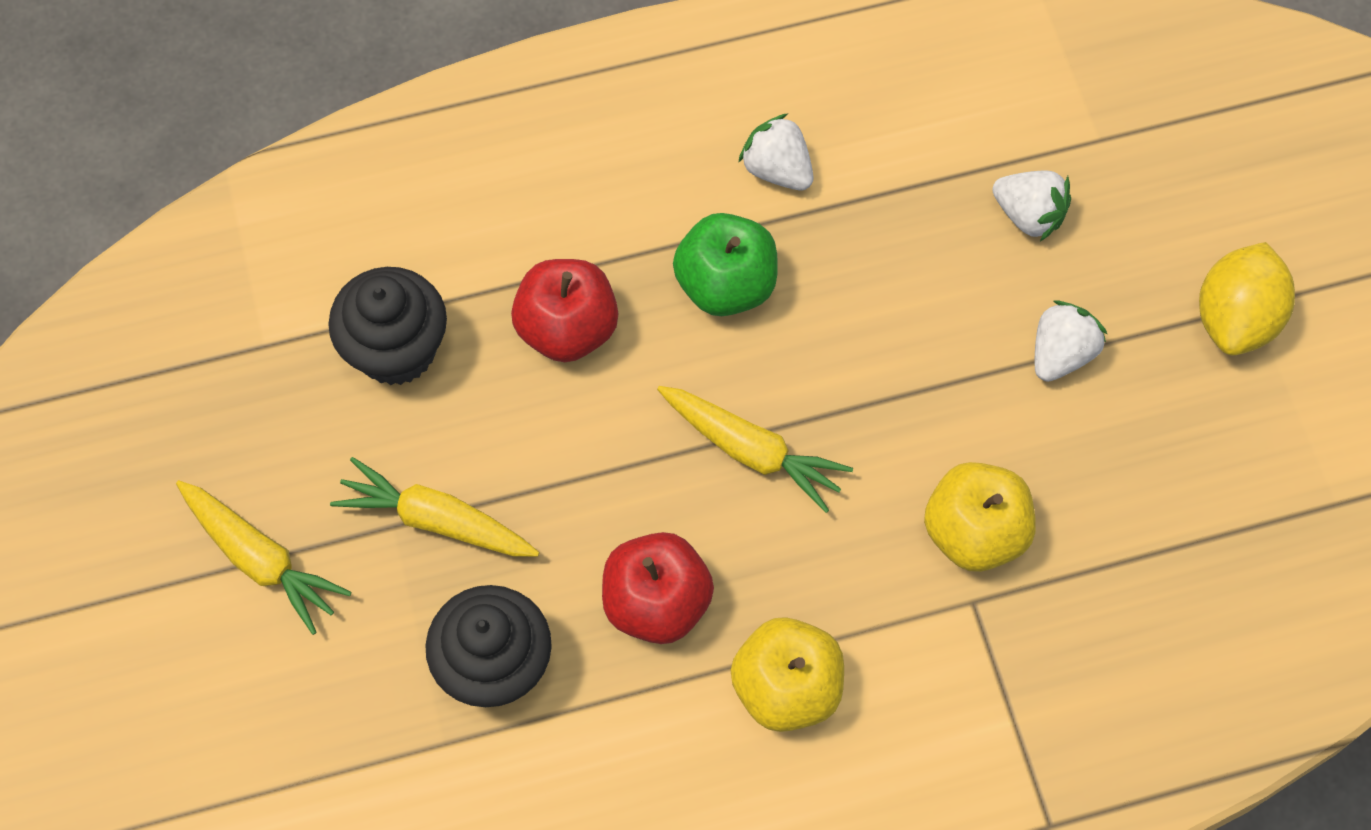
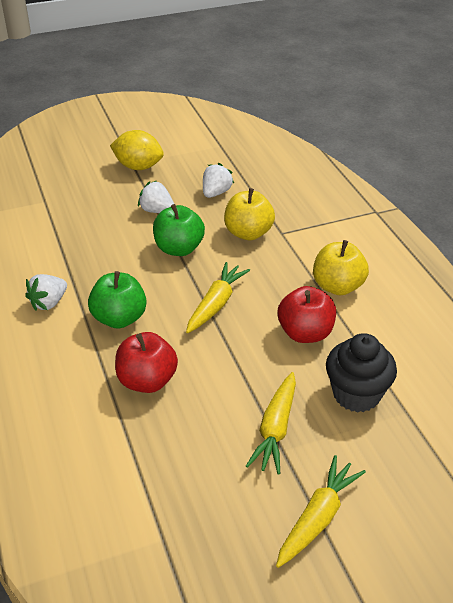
camera: 95 degrees left, 25 degrees down
(396, 350) = (163, 462): black cupcake -> none
(926, 392) = (179, 249): none -> green apple
(1029, 215) = (84, 220): white strawberry -> white strawberry (216, 193)

